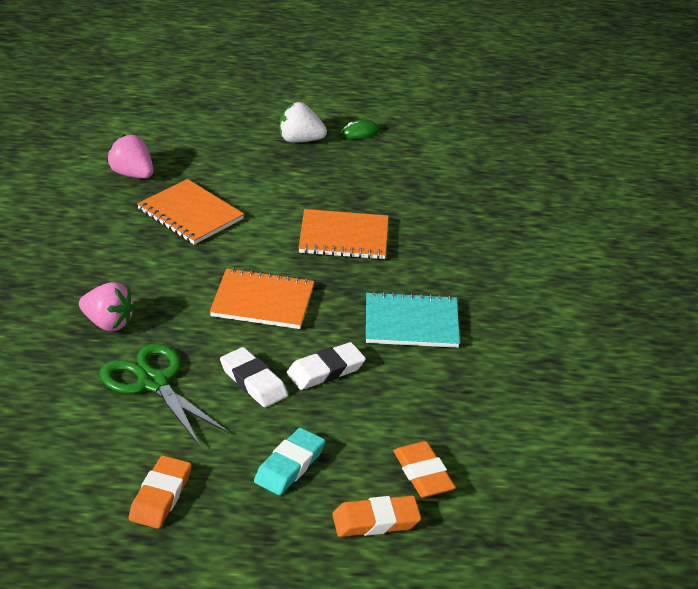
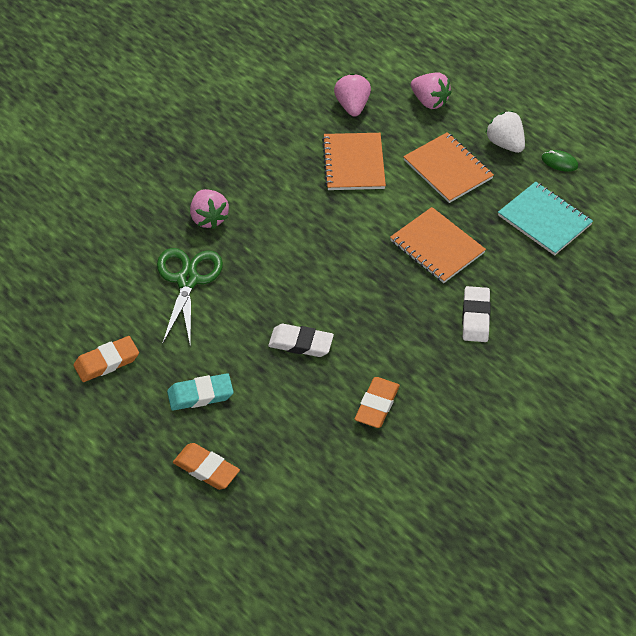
camera: 45 degrees right, 15 degrees up
(197, 140) = (429, 101): none -> pink strawberry
(253, 382) = (247, 320): white eraser -> white eraser (475, 317)
(262, 301) = (321, 264): orange notebook -> orange notebook (448, 169)
(411, 323) = (400, 346): turquoise notebook -> turquoise notebook (544, 220)
(423, 474) = (272, 459): orange eraser -> orange eraser (377, 405)

